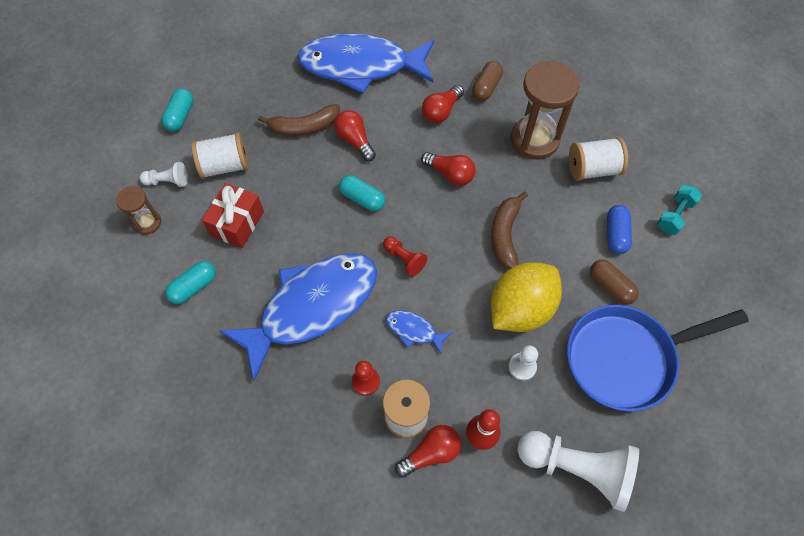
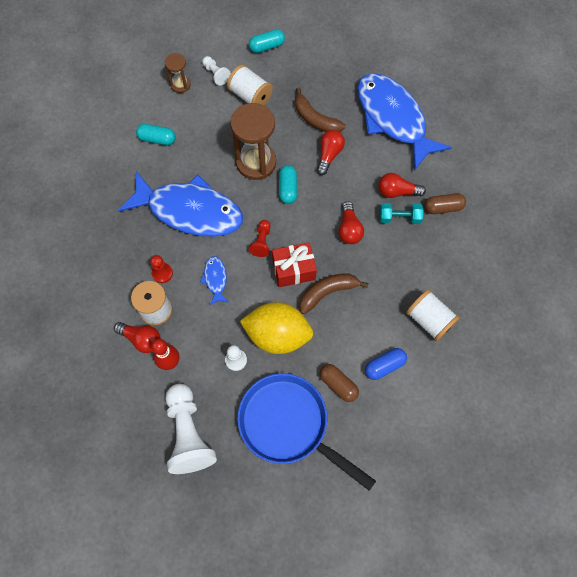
camera: 55 degrees right, 5 degrees up
(237, 223) = (216, 131): red gift -> red gift (294, 270)
(534, 140) = (423, 266): brown hourglass -> brown hourglass (256, 162)
(610, 286) = (338, 385): brown capsule -> brown capsule turned 60 degrees counterclockwise
(674, 215) = (433, 399): turquoise dumbbell -> turquoise dumbbell (399, 218)

